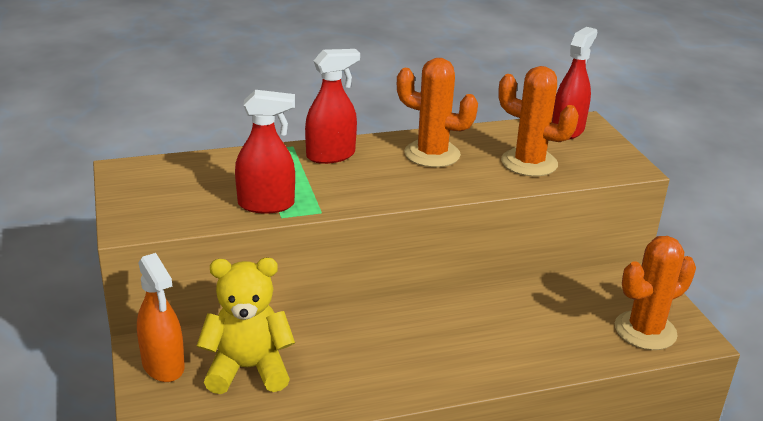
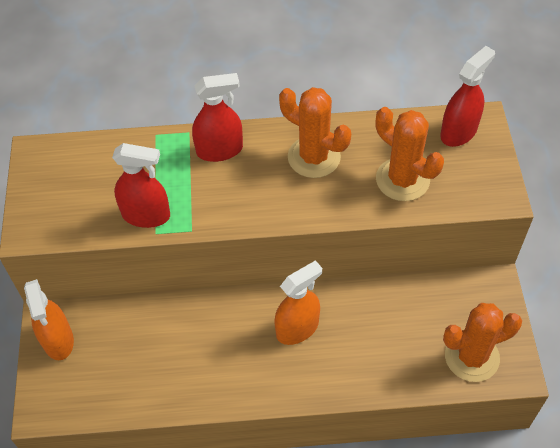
camera: 15 degrees right, 25 degrees up
(248, 369) = (123, 353): yellow teddy bear -> none
(447, 327) = (297, 328): none -> orange spray bottle

